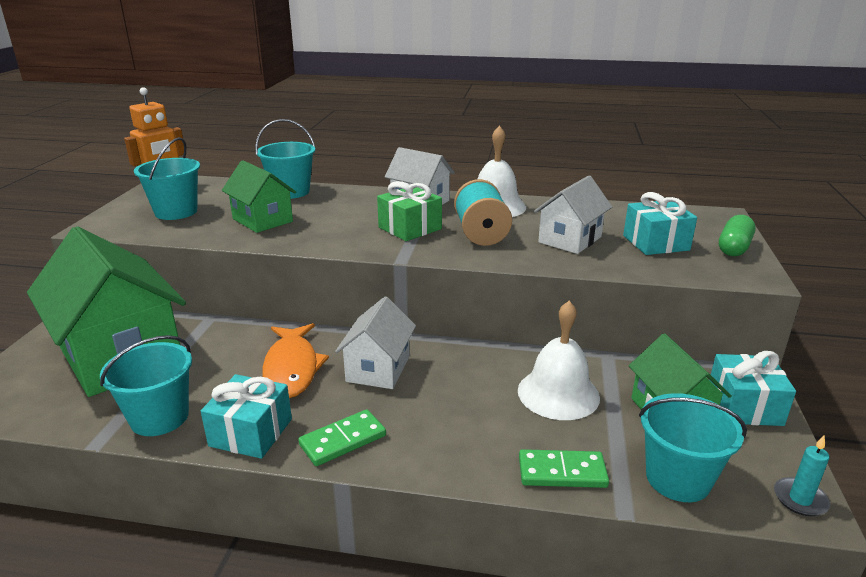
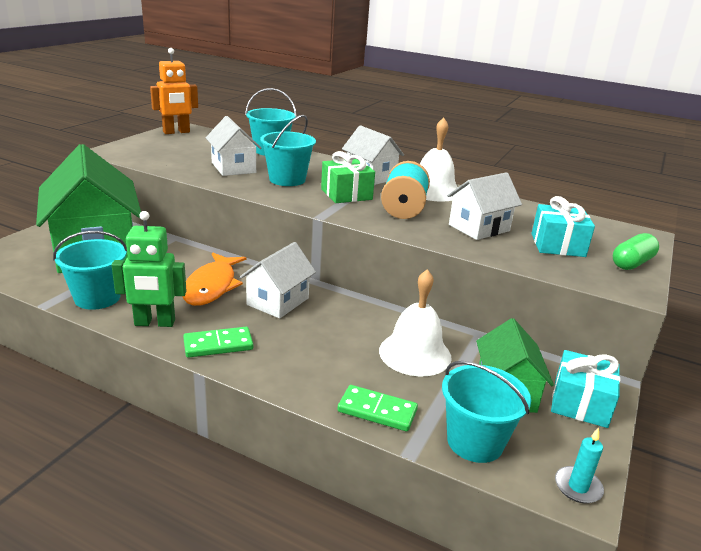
camera: 15 degrees right, 0 degrees up
(176, 212) = (173, 150): turquoise bucket -> turquoise bucket (287, 179)
(251, 432) = (154, 323): turquoise gift -> green robot
(262, 220) = (233, 168): green house -> white house

